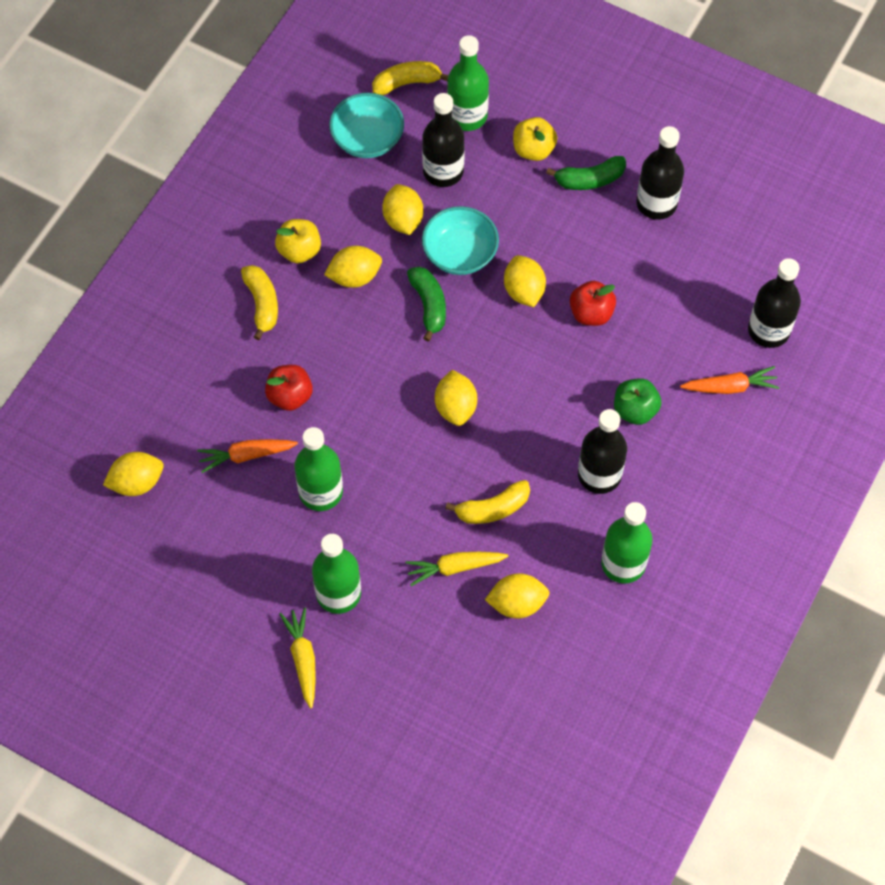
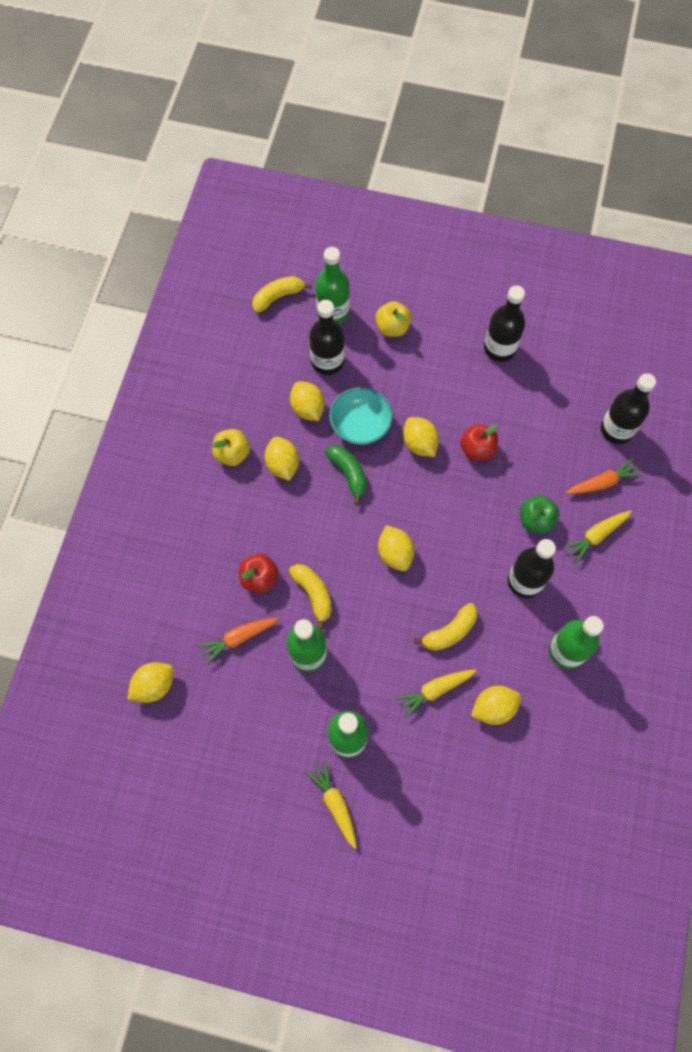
camera: 15 degrees left, 5 degrees up
(262, 304) = (215, 506): yellow banana -> yellow banana (313, 594)
(354, 276) = (283, 465): yellow lemon -> yellow lemon turned 75 degrees counterclockwise
(367, 139) = (260, 349): turquoise bowl -> none
(589, 179) = (443, 341): green banana -> none
(702, 445) = (596, 536): none -> yellow carrot

